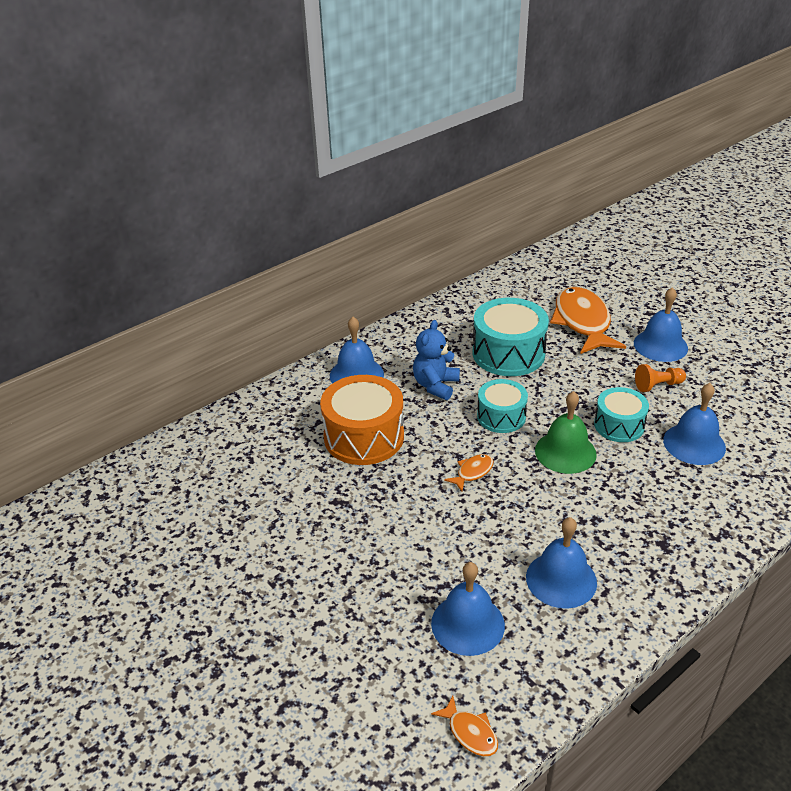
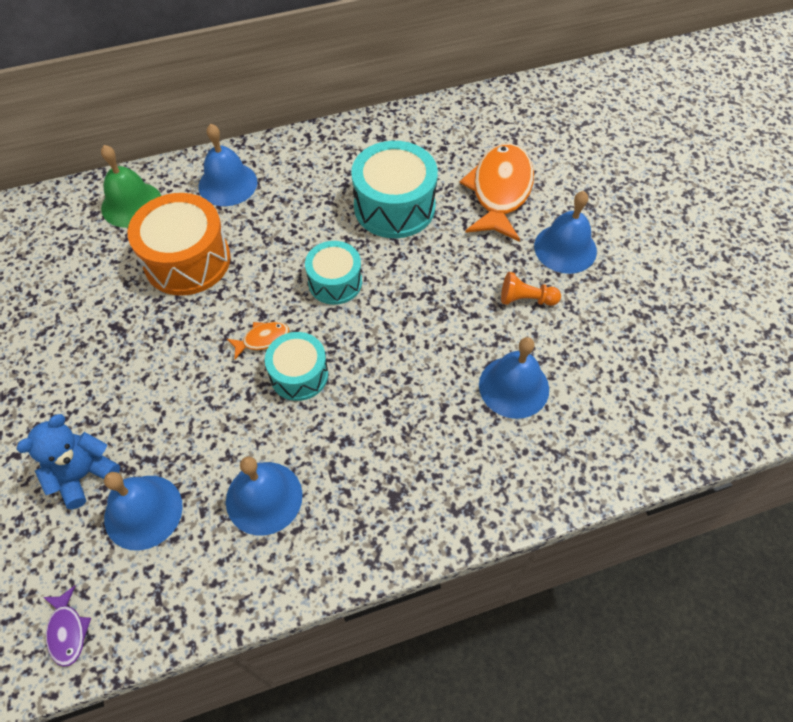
camera: 20 degrees right, 20 degrees up
(435, 385) = (295, 222): blue teddy bear -> blue teddy bear (83, 474)
(470, 732) = (67, 631): orange fish -> purple fish
(565, 452) = (371, 348): green bell -> green bell (131, 204)
(619, 425) = (449, 335): turquoise drum -> turquoise drum (299, 375)

